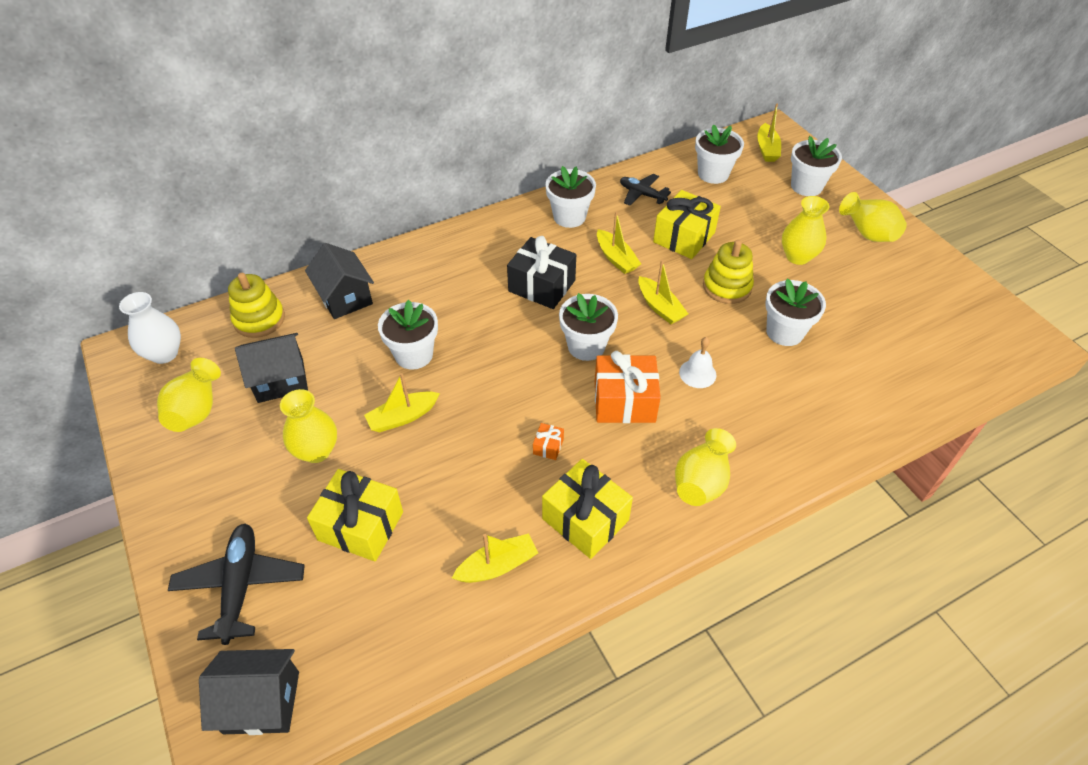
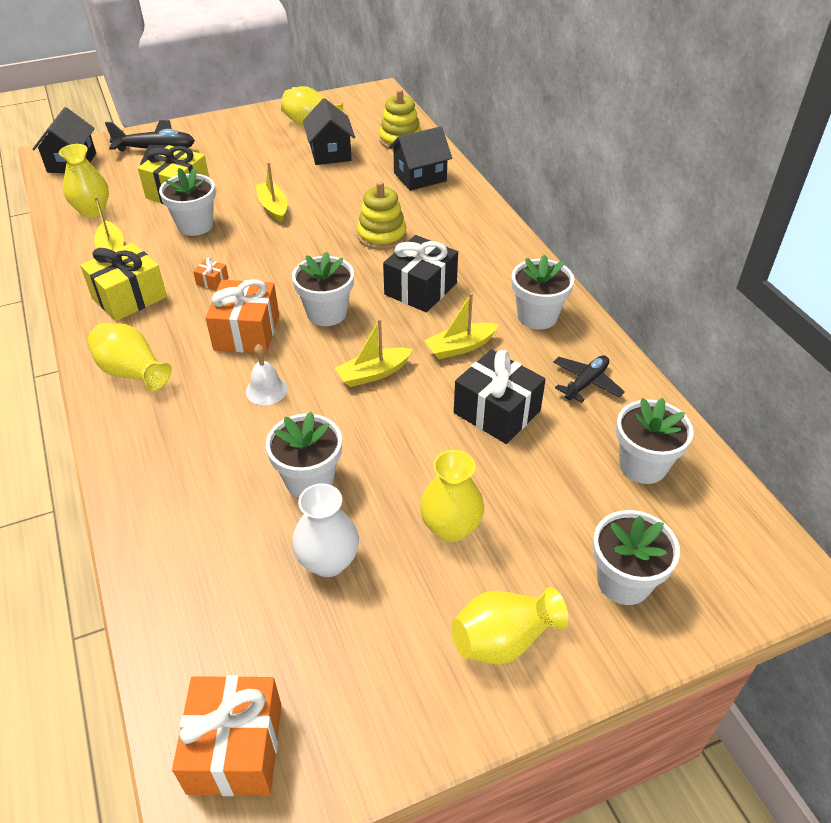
camera: 95 degrees right, 5 degrees down
(164, 353) = (371, 106): white vase -> white vase (328, 561)
(316, 451) = (254, 171): yellow vase -> yellow vase (92, 210)
(414, 355) = (342, 212): white flower pot -> white flower pot (195, 225)
(684, 237) = (497, 412): yellow gift -> black gift
(727, 287) = (399, 438): yellow stacking toy -> yellow stacking toy (382, 236)
(767, 149) = (723, 548): yellow boat -> none
(994, 338) = (235, 748): none -> orange gift

